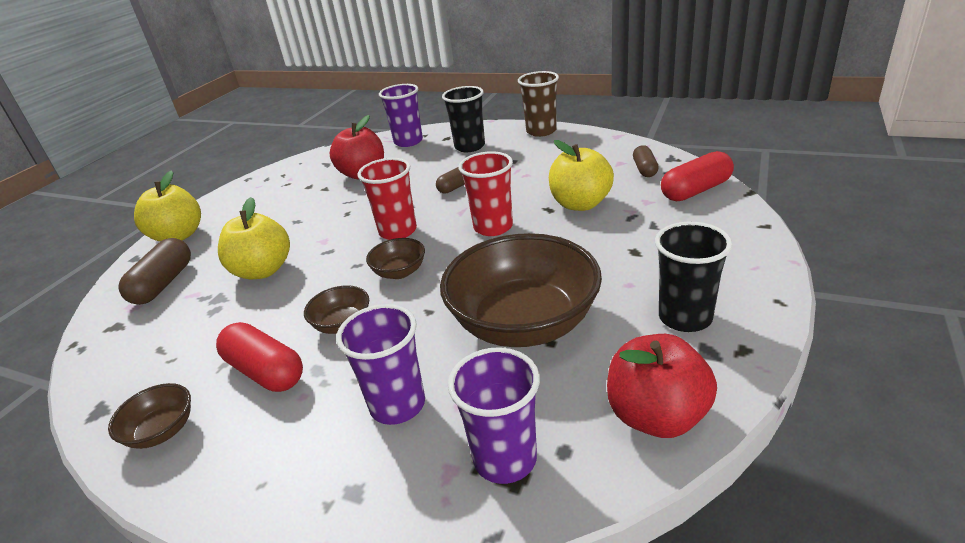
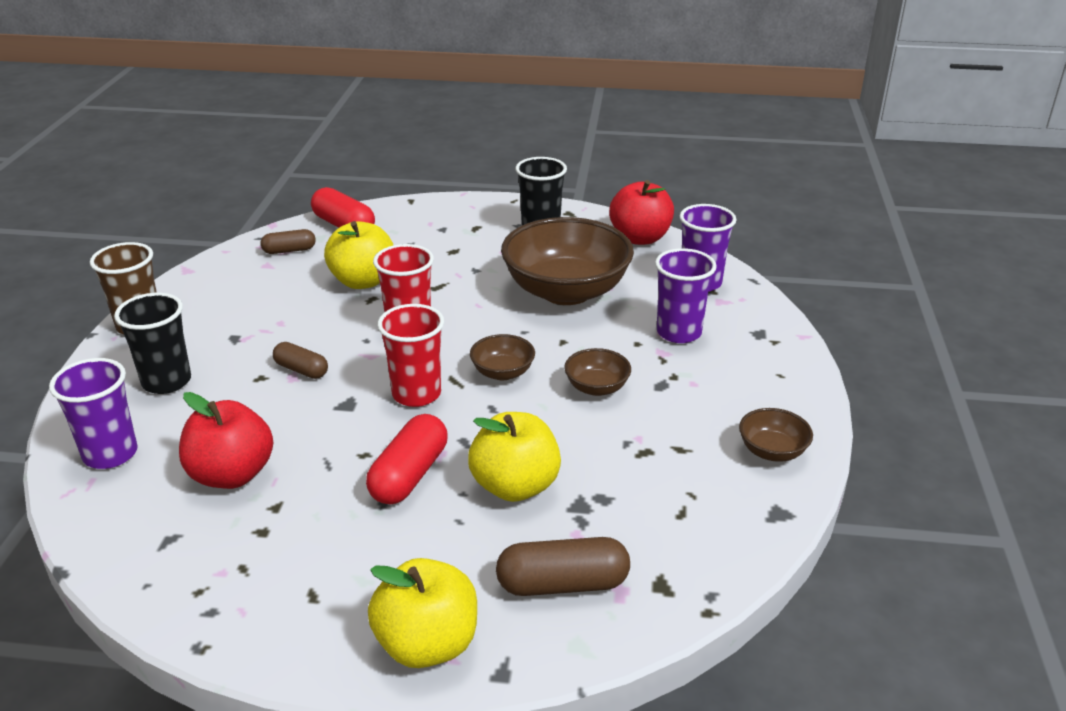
camera: 110 degrees left, 0 degrees up
(265, 371) = (677, 415): red capsule -> red capsule (409, 475)

